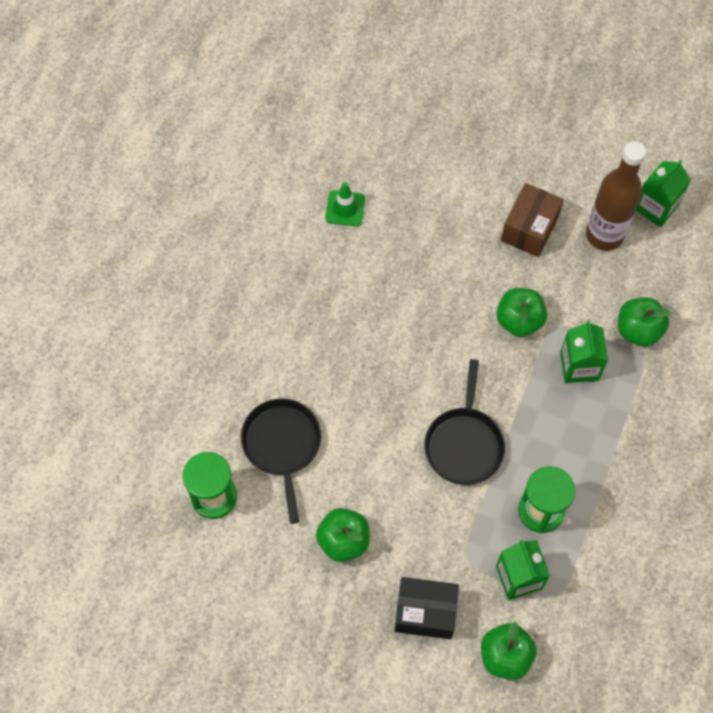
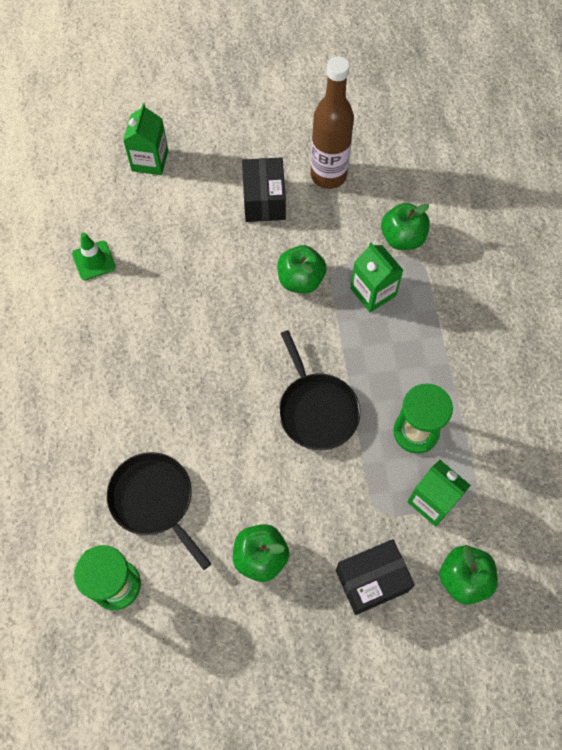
camera: 30 degrees left, 0 degrees up
(529, 229) = (264, 200): brown box -> black box
(656, 207) = (356, 133): green carton -> green carton (150, 160)

